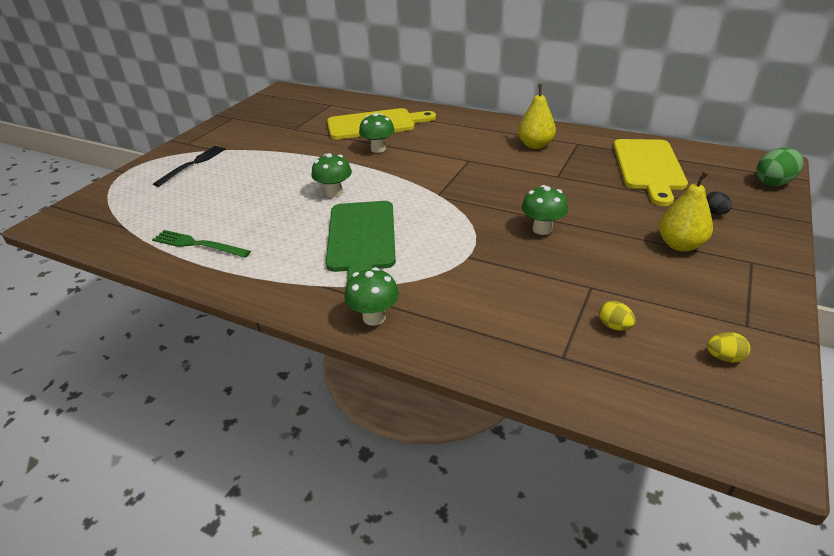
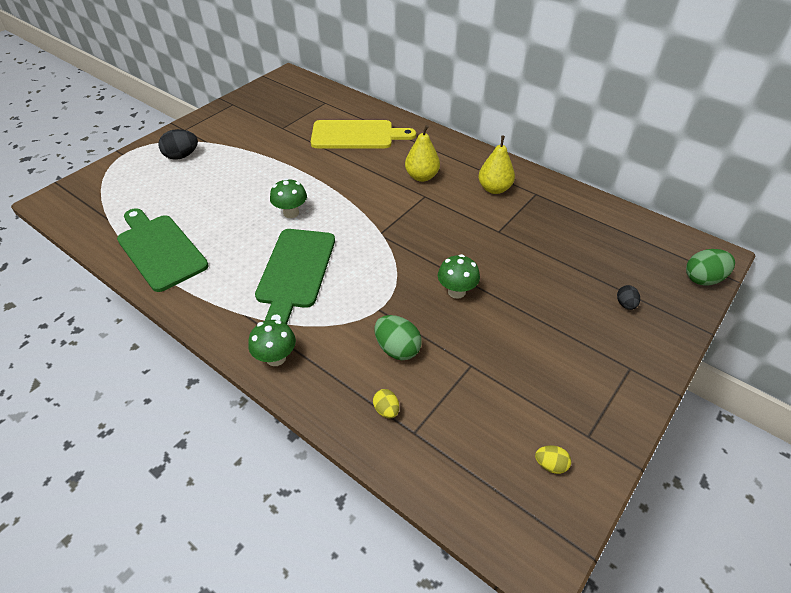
camera: 10 degrees right, 10 degrees up
(193, 164) = (182, 156): black fork -> black egg
(198, 244) = (160, 250): green fork -> green cutting board
(378, 149) = (348, 167): green mushroom -> none
(505, 286) = (397, 349): none -> green egg
(614, 326) = (471, 411): yellow egg -> yellow egg (386, 410)
(649, 167) = (590, 237): yellow cutting board -> none
(680, 245) = (573, 335): yellow pear -> yellow pear (421, 177)

